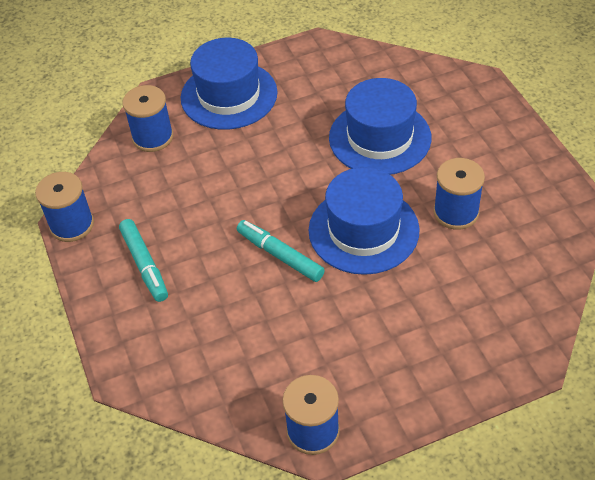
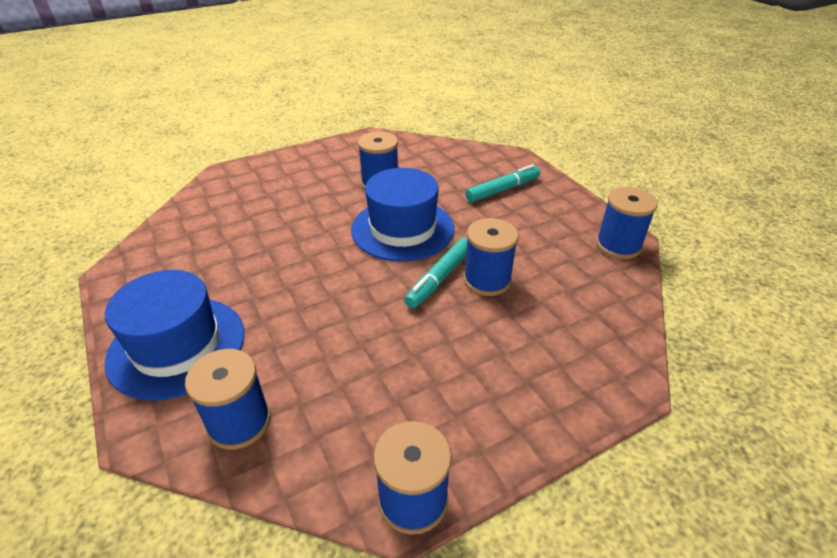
camera: 100 degrees left, 10 degrees down
(144, 264) = (471, 392): turquoise marker -> turquoise marker (502, 190)
(271, 293) = (487, 280): none -> blue spool
(380, 138) = (284, 224): blue hat -> none

